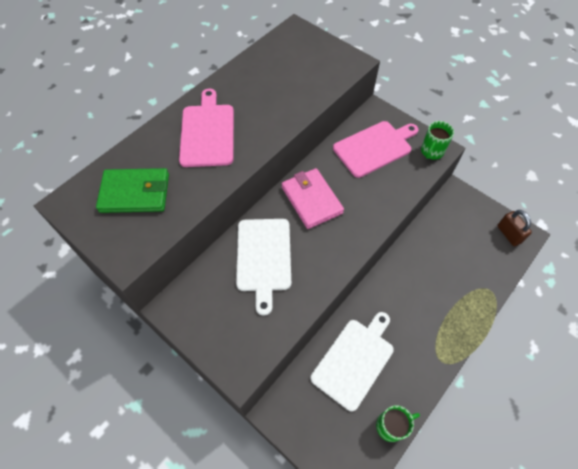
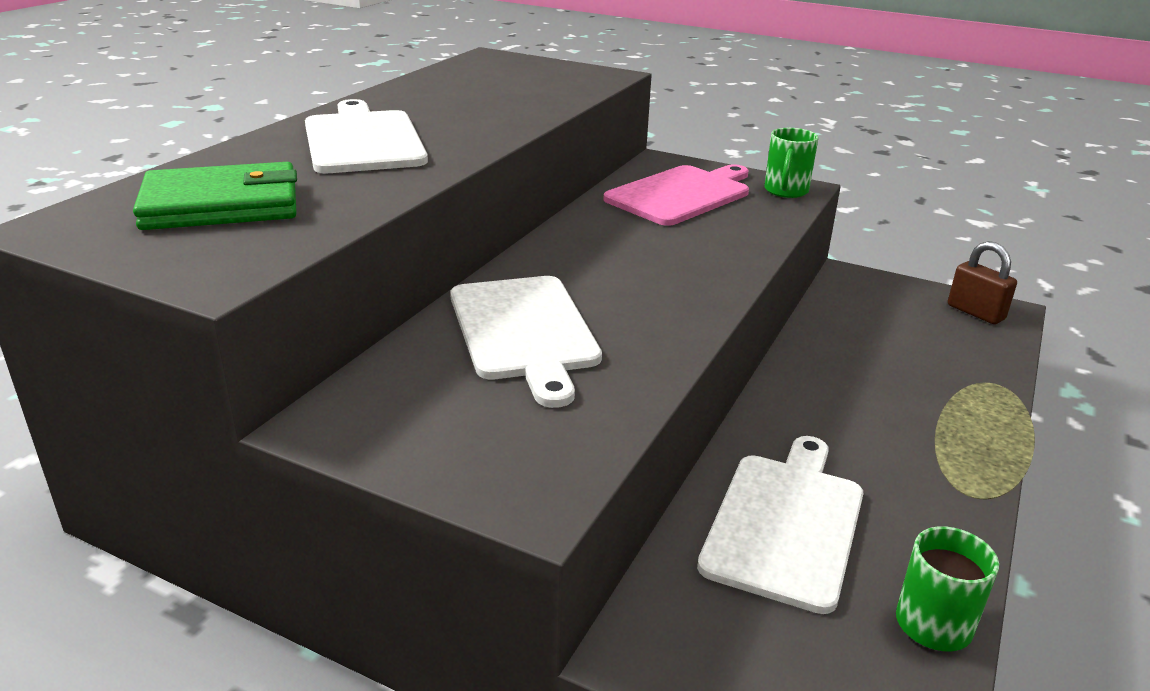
camera: 15 degrees left, 30 degrees down
(207, 132) = (363, 140): pink cutting board -> white cutting board
(311, 200) = (592, 255): pink wallet -> none

